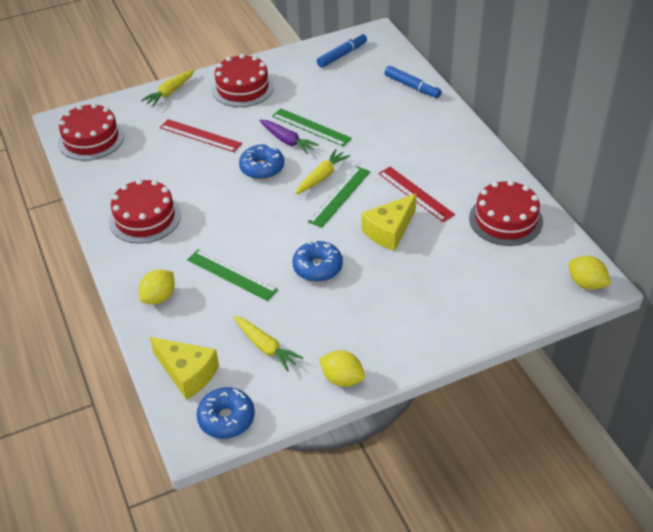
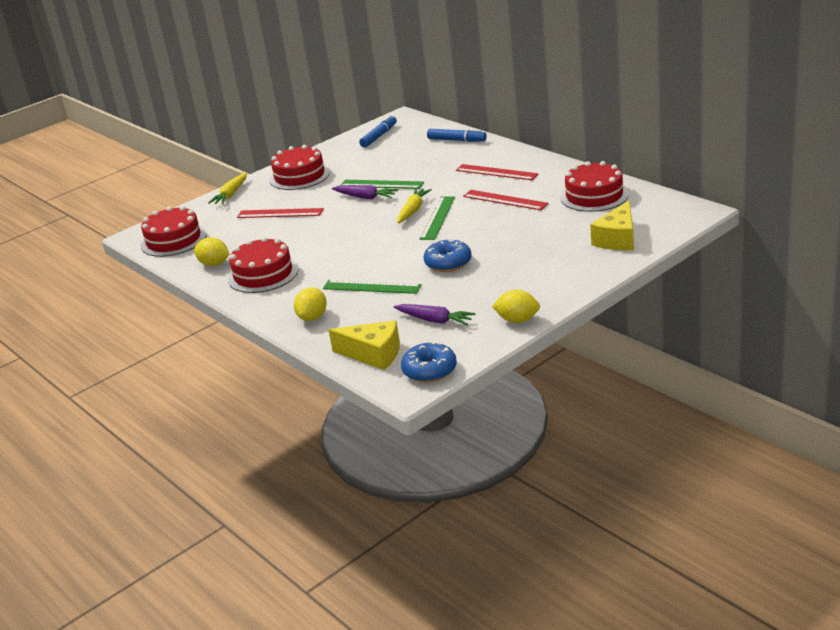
camera: 15 degrees left, 15 degrees down
(262, 168) = (353, 218): blue donut -> none
(265, 347) = (435, 320): yellow carrot -> purple carrot
(389, 231) = (497, 226): yellow cheese -> yellow cheese (618, 239)
(427, 149) = (496, 172): none -> red ruler
(586, 283) = (687, 214): yellow lemon -> yellow lemon (214, 264)

